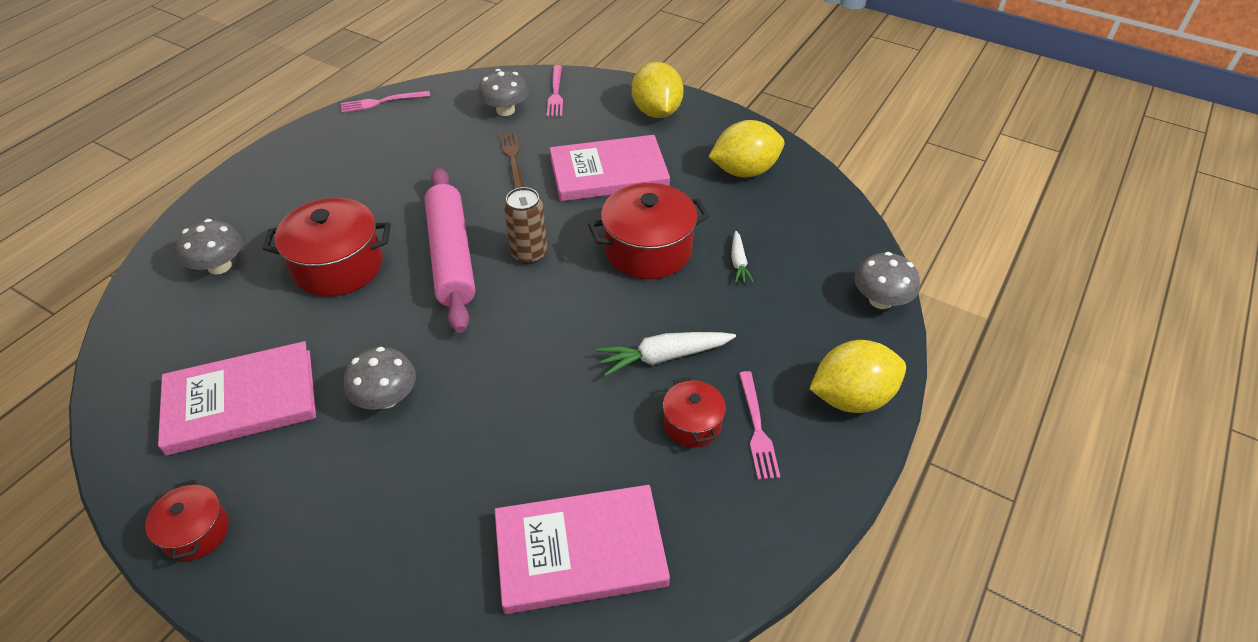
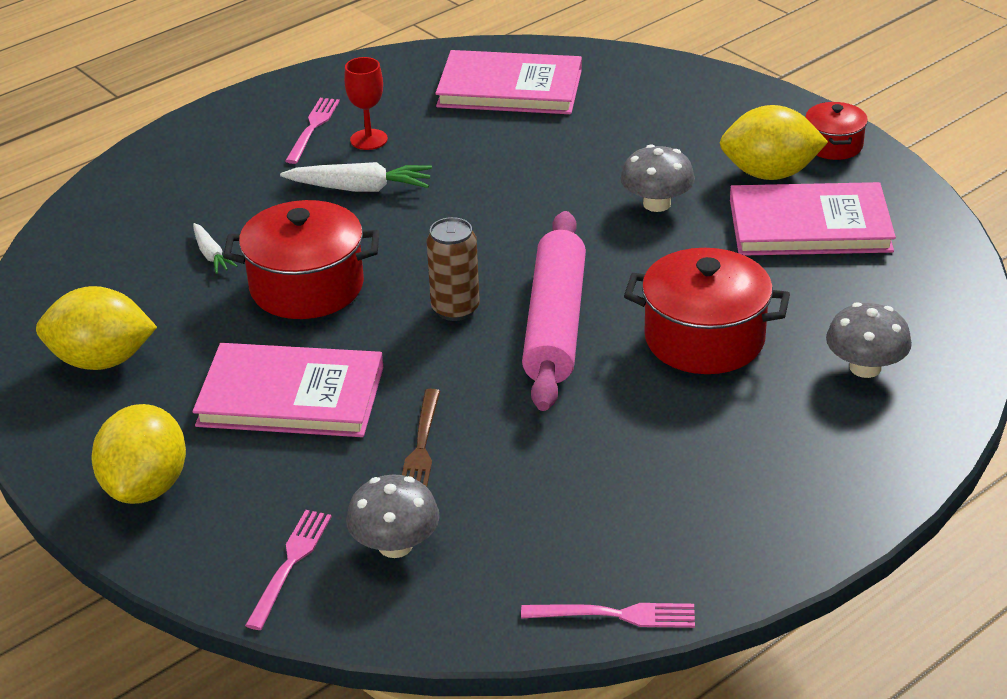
camera: 160 degrees left, 10 degrees down
(692, 424) = (369, 139): red pot -> red goblet
(738, 262) = (211, 255): white carrot -> white carrot turned 135 degrees clockwise
(851, 397) = (209, 132): yellow lemon -> yellow lemon (769, 174)
(880, 300) = (96, 195): grey mushroom -> none

